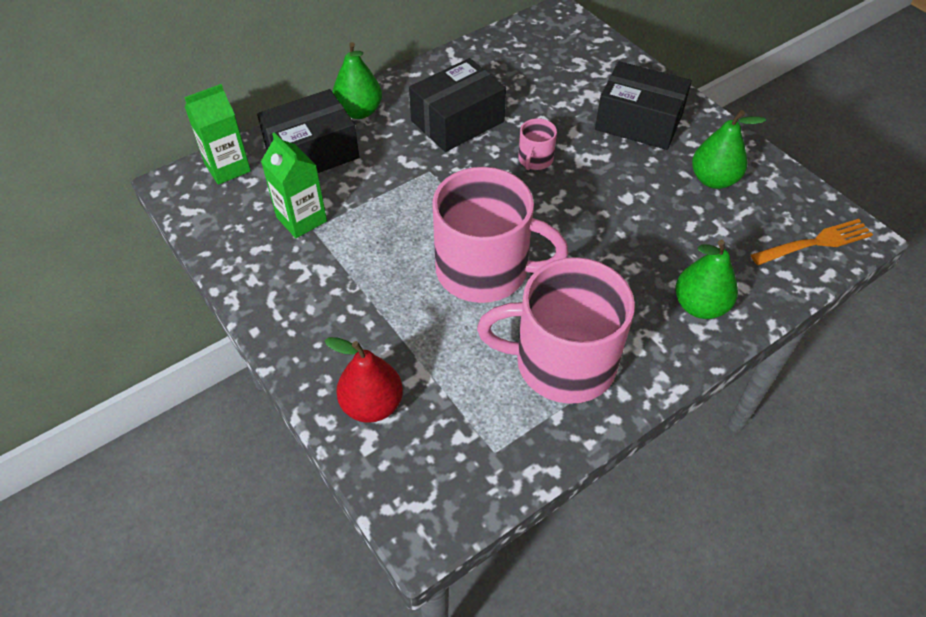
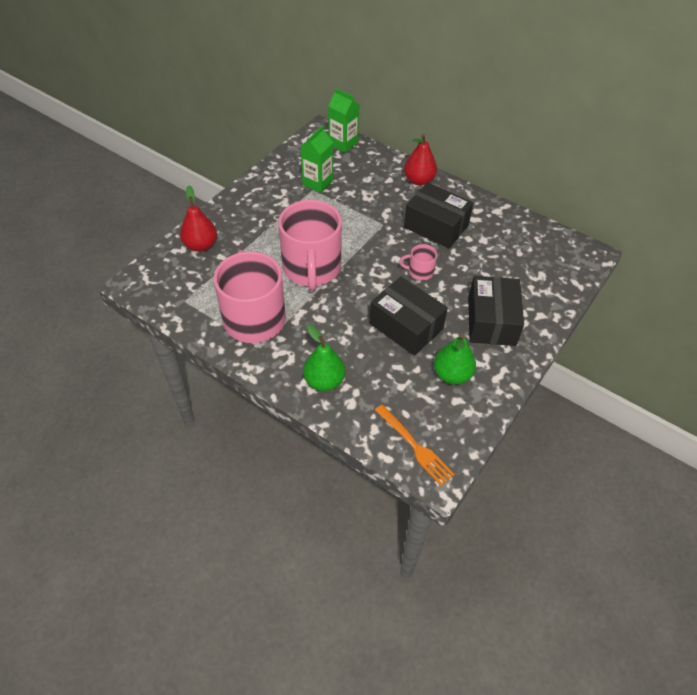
camera: 70 degrees right, 0 degrees up
(312, 153) = (372, 171): black box -> black box (406, 326)
(359, 111) = (419, 180): green pear -> red pear

